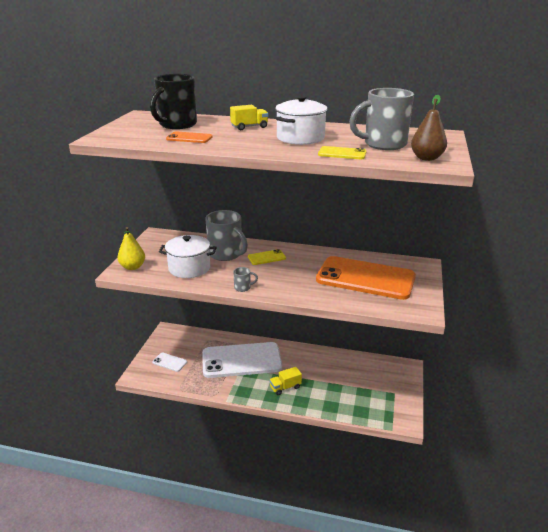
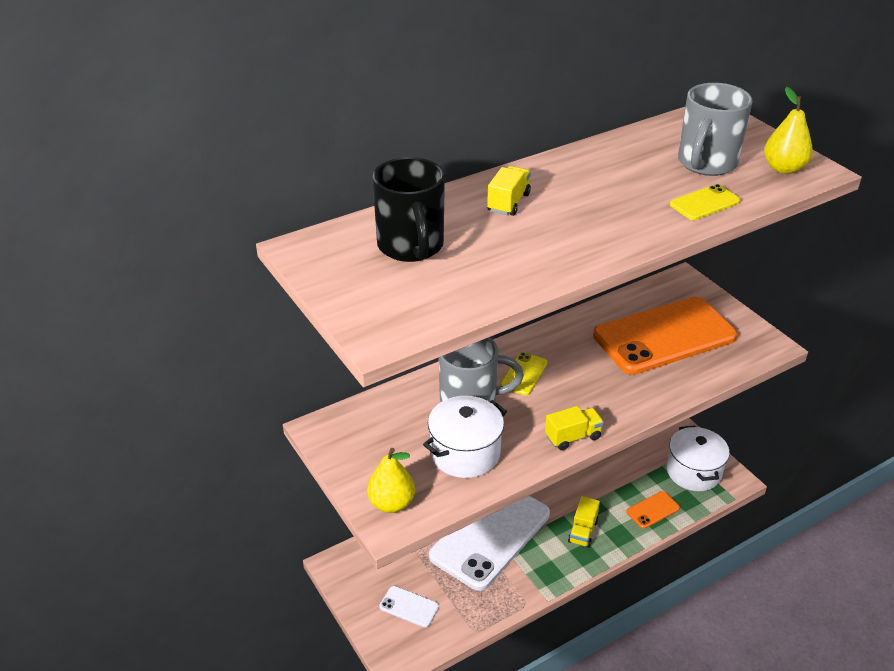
camera: 45 degrees left, 10 degrees up
(169, 362) = (409, 606): white phone -> white phone turned 45 degrees clockwise
(189, 138) = (492, 266): orange phone -> orange phone (653, 510)
(243, 288) = (573, 437): grey mug -> yellow truck
(300, 138) = (608, 195): white pot -> white pot (693, 472)
(426, 158) = (783, 168): brown pear -> yellow pear

